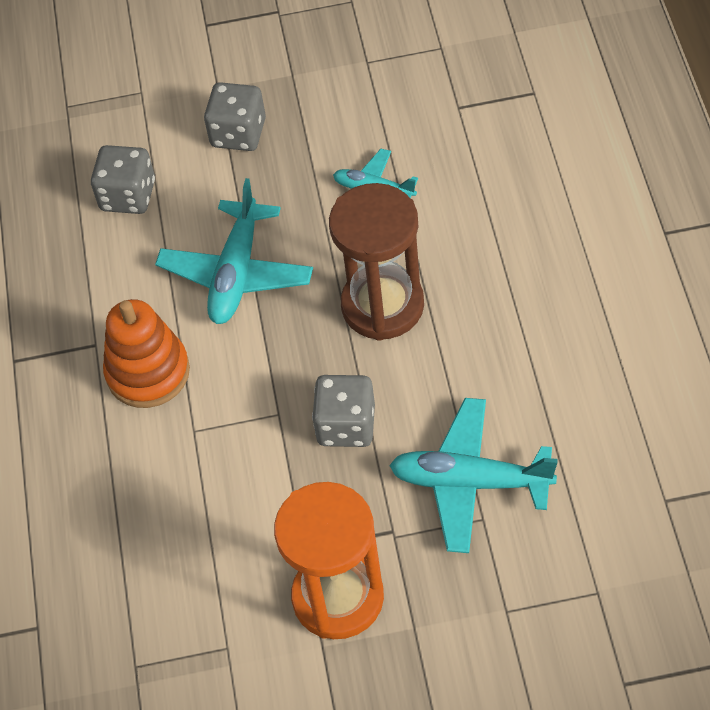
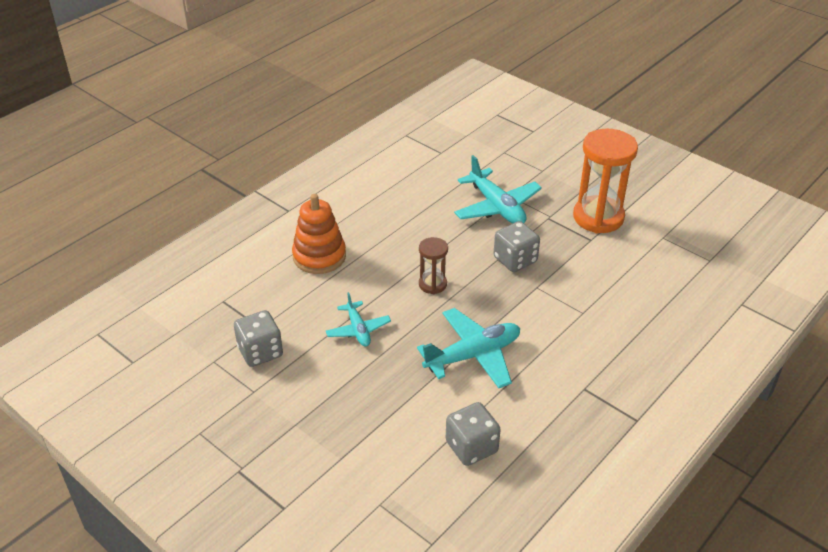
camera: 135 degrees left, 15 degrees down
(148, 372) = (573, 353): orange stacking toy -> orange stacking toy (319, 256)
(238, 133) = (370, 421): grey dice -> grey dice (260, 352)
(382, 305) = (432, 284): brown hourglass -> brown hourglass, size x0.52

